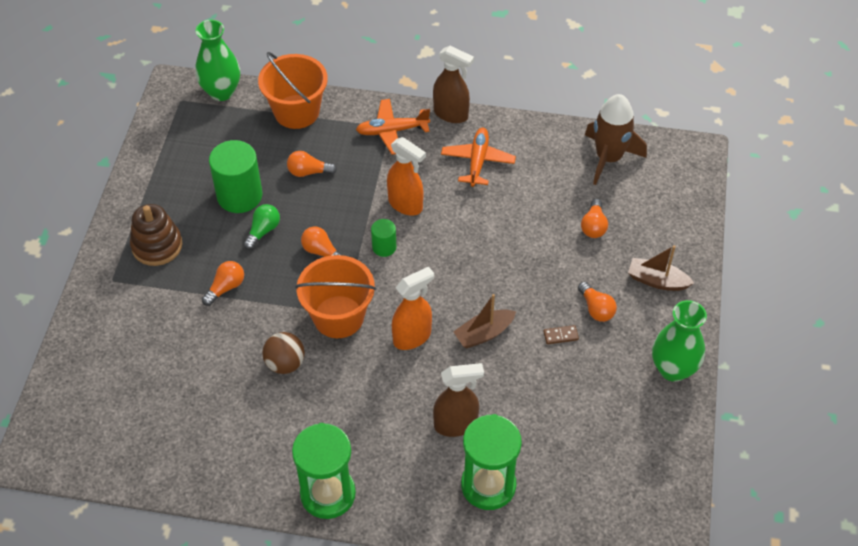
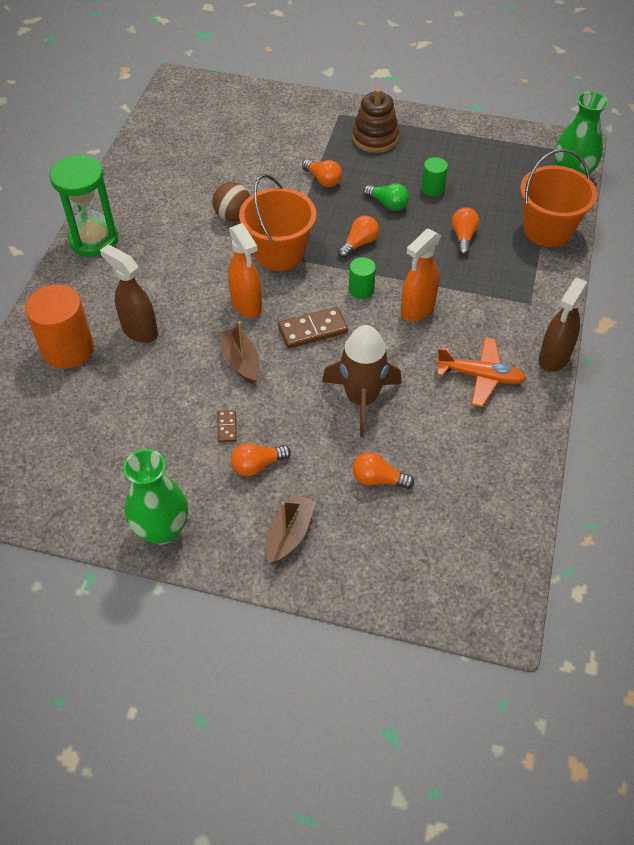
camera: 95 degrees right, 0 degrees up
(239, 195) = (432, 189): green cylinder -> green cylinder, size x0.52
(392, 131) = (524, 304): orange plane -> none
(439, 281) = (313, 330): none -> brown domino
(456, 425) = (139, 330): brown spray bottle -> brown spray bottle turned 135 degrees clockwise
(488, 485) = (68, 349): green hourglass -> orange cylinder
(609, 158) = (488, 511): brown rocket -> brown rocket (361, 399)

